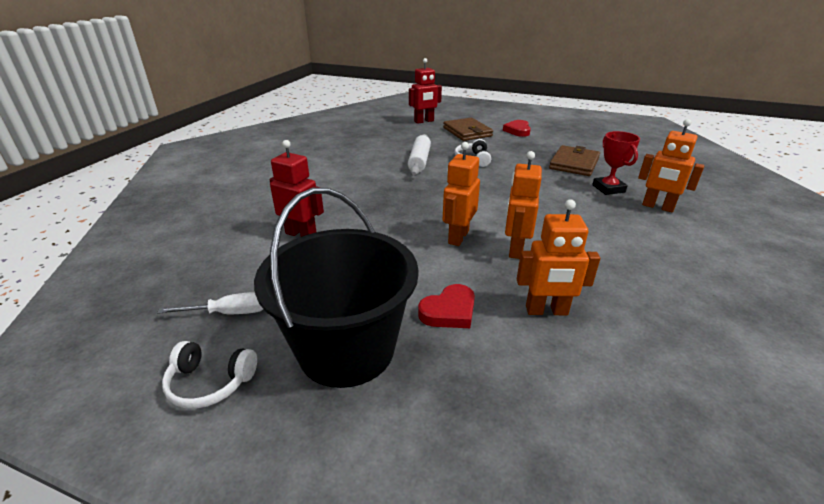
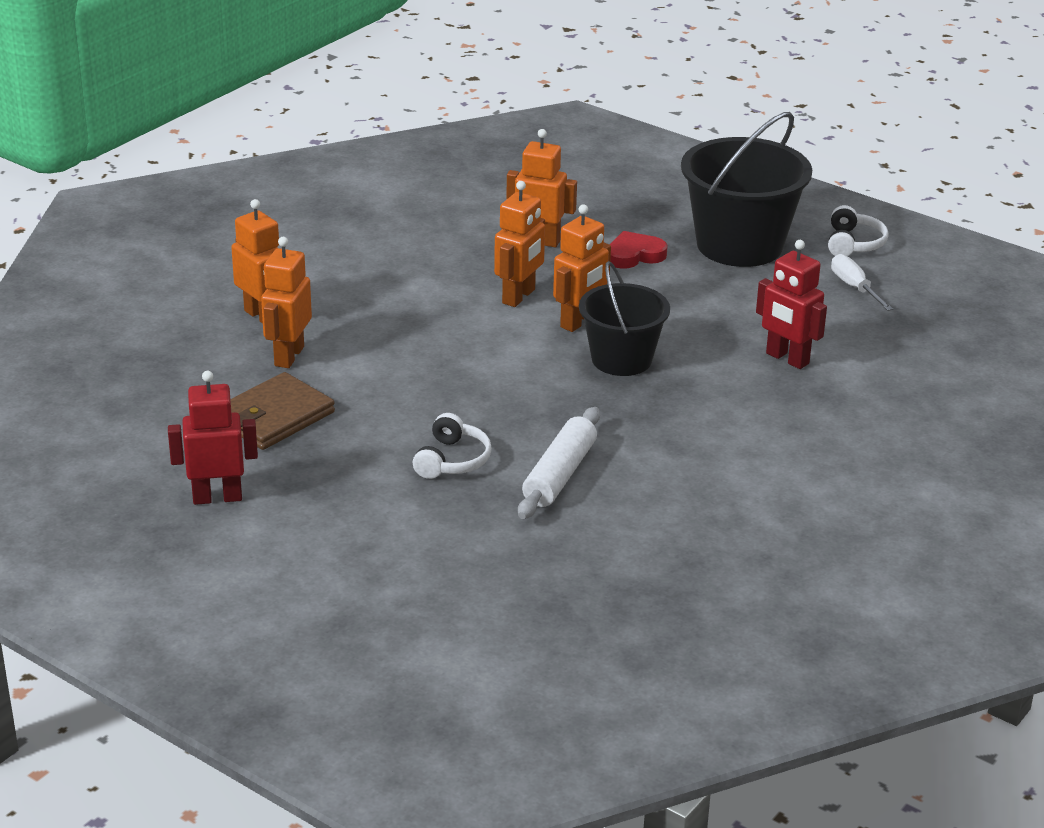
camera: 165 degrees left, 0 degrees up
(210, 383) = (853, 243): white headphones -> white headphones turned 75 degrees clockwise
(229, 313) = (854, 287): white screwdriver -> white screwdriver turned 60 degrees clockwise
(415, 216) = (621, 359): none -> black bucket
(424, 121) = (472, 628): red robot -> red robot (217, 497)
(467, 132) = (395, 557): brown wallet -> none
(518, 131) = (272, 539): red heart -> none
(608, 189) = (288, 356): red trophy -> orange robot

